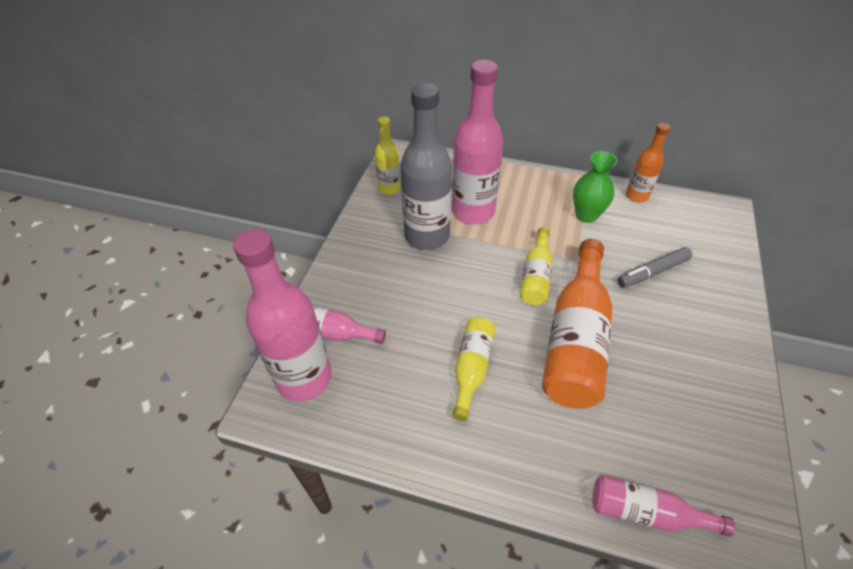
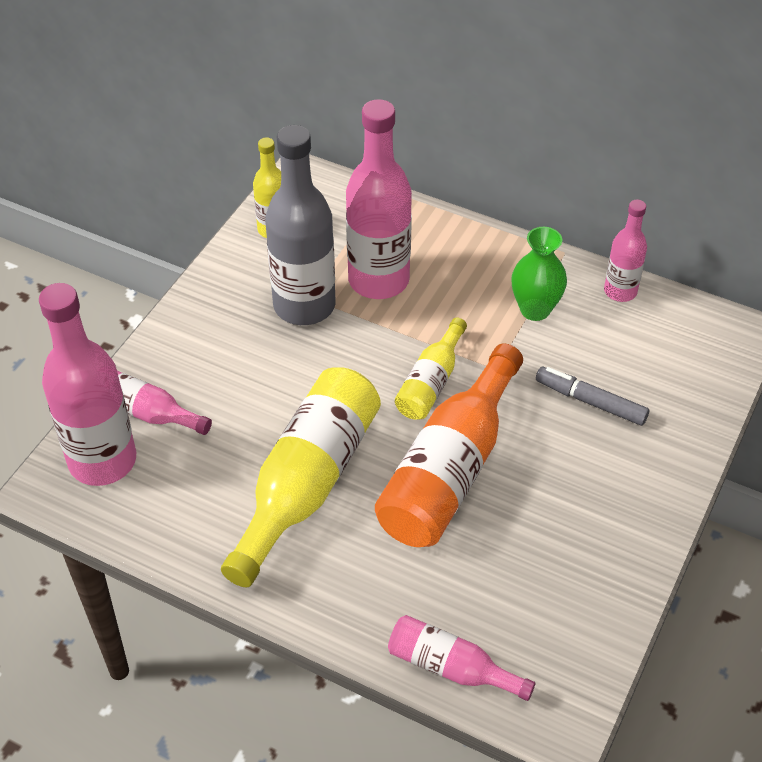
camera: 10 degrees right, 0 degrees up
(472, 368) = (307, 483): yellow bottle -> yellow bottle, size x1.85
(636, 196) = (620, 291): orange bottle -> pink bottle
(652, 272) = (590, 401): grey marker -> grey marker turned 45 degrees clockwise

